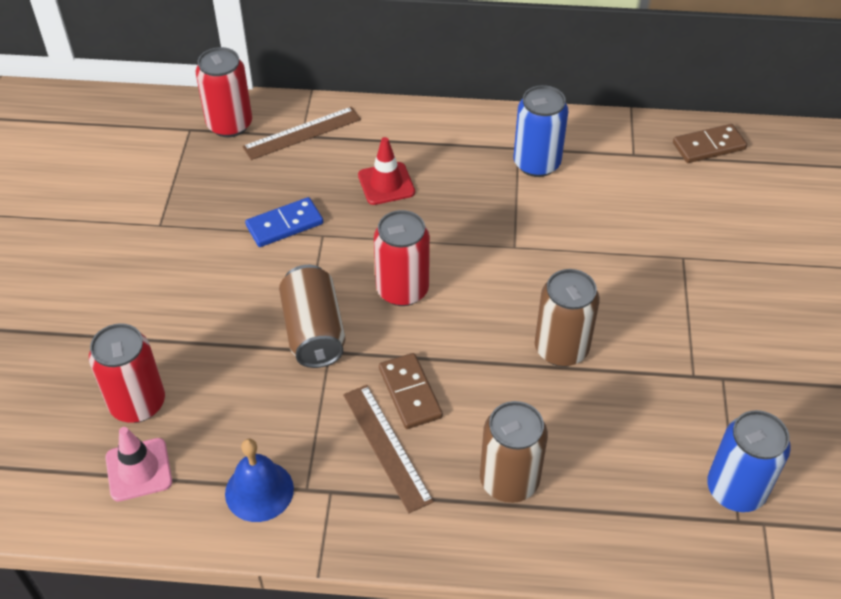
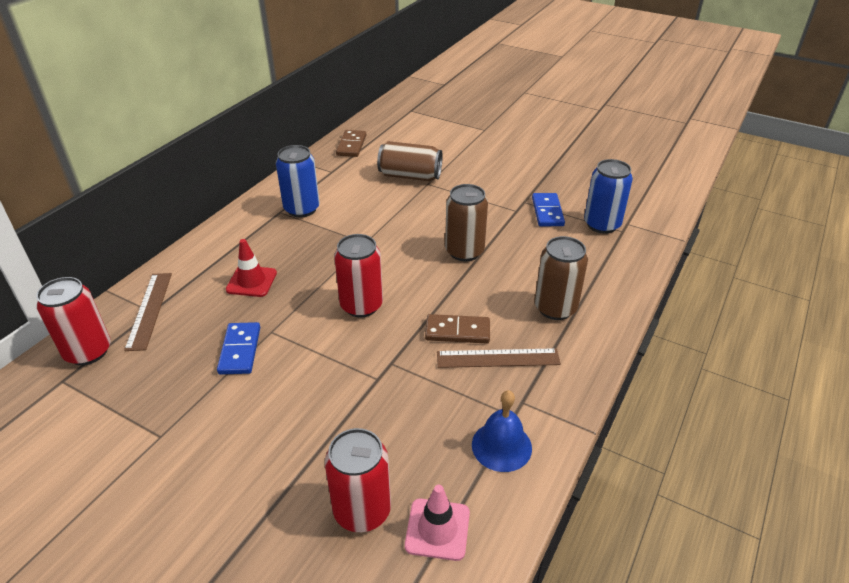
camera: 65 degrees left, 10 degrees down
(314, 331) = (365, 366): brown can -> brown can (410, 176)
(718, 413) = (547, 212): none -> blue domino

